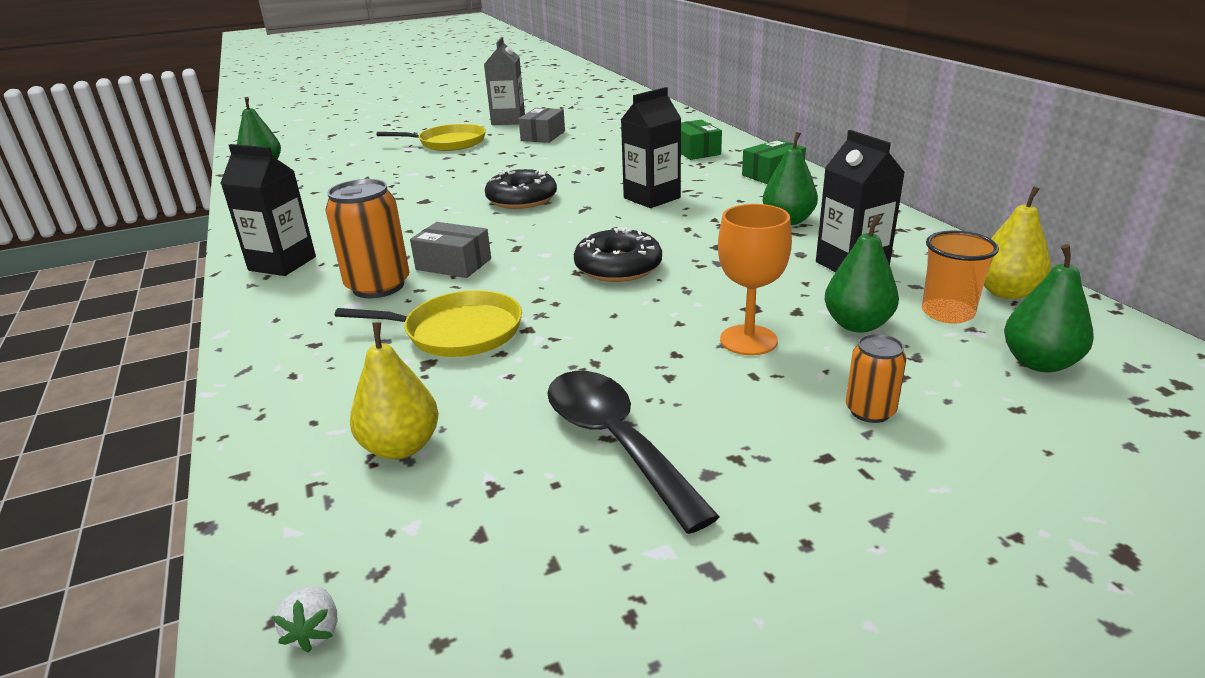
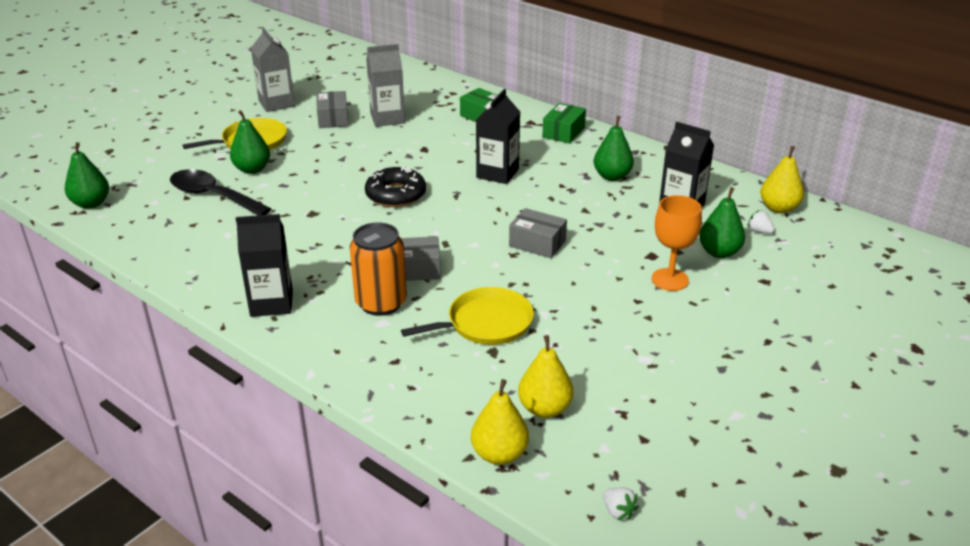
camera: 30 degrees left, 5 degrees up
(277, 484) = (499, 454): none -> yellow pear
(594, 141) = (387, 118): none -> grey carton
(615, 441) = (659, 366): black spoon -> black spoon (213, 196)
(618, 267) = (537, 243): black donut -> grey box
(870, 411) = (768, 308): orange can -> none
(947, 313) = (759, 231): orange cup -> white strawberry
(1039, 363) = (824, 254): green pear -> green pear (252, 169)

